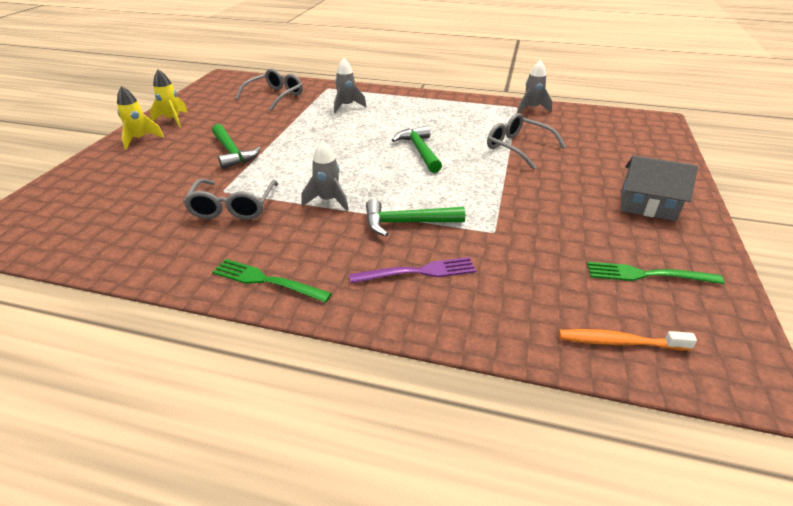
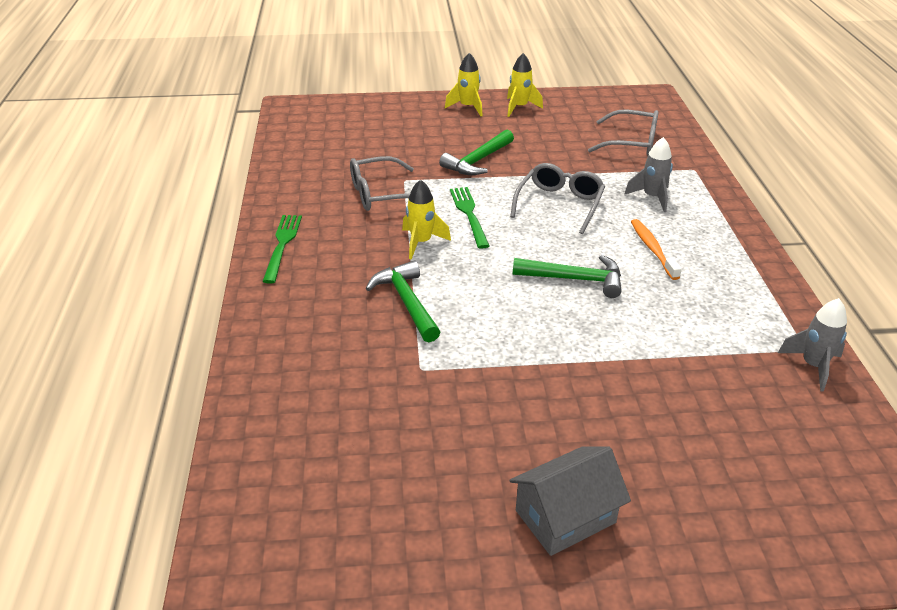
camera: 70 degrees right, 0 degrees up
(328, 200) = (421, 242): grey rocket -> yellow rocket
(419, 150) = (575, 279): green hammer -> green hammer turned 45 degrees clockwise
(419, 272) = (326, 327): purple fork -> none
(518, 147) = (653, 365): grey glasses -> grey glasses (559, 204)
(619, 342) = (261, 483): orange toothbrush -> orange toothbrush (652, 249)
(646, 275) = (388, 509): green fork -> green fork (469, 214)
(647, 205) = (565, 516): grey house -> grey house turned 60 degrees clockwise

